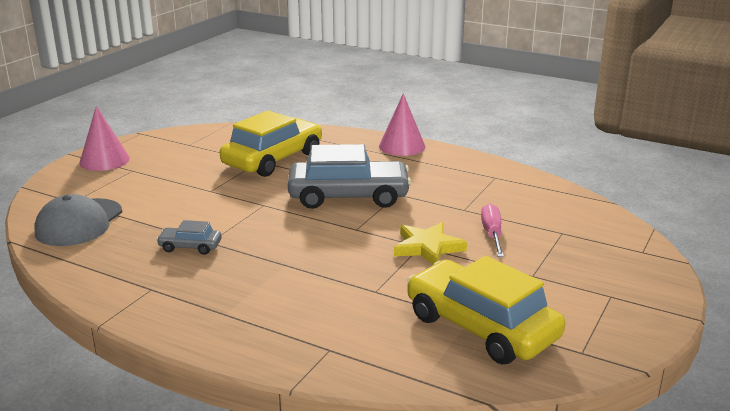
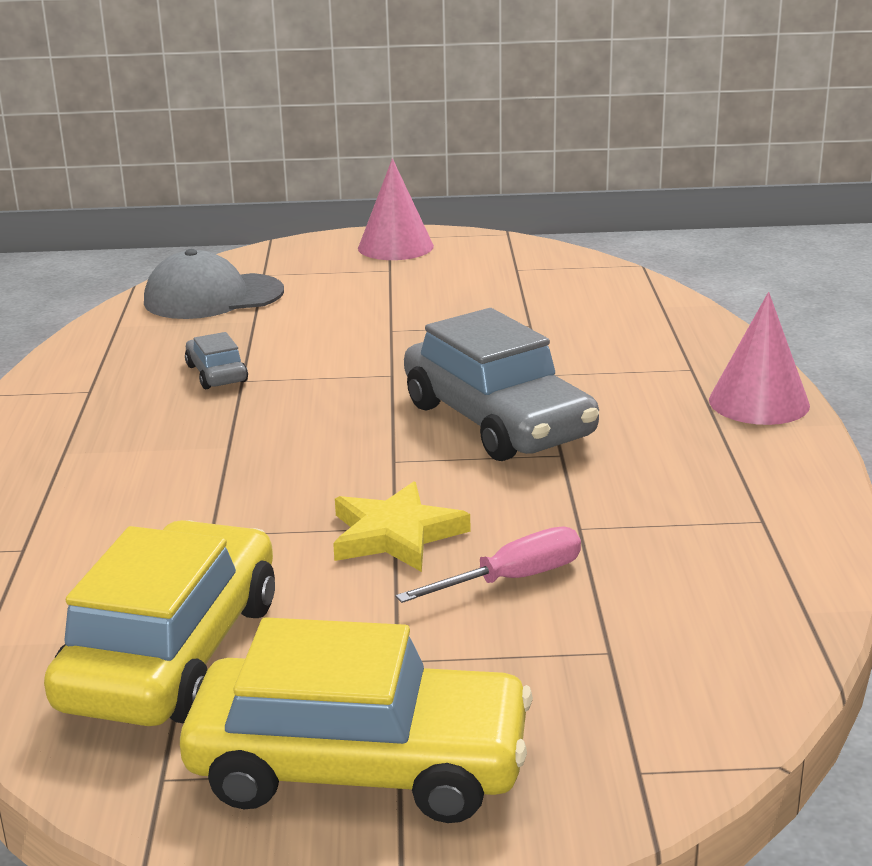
camera: 60 degrees right, 0 degrees up
(273, 159) = (550, 331): yellow car -> yellow car (359, 765)

